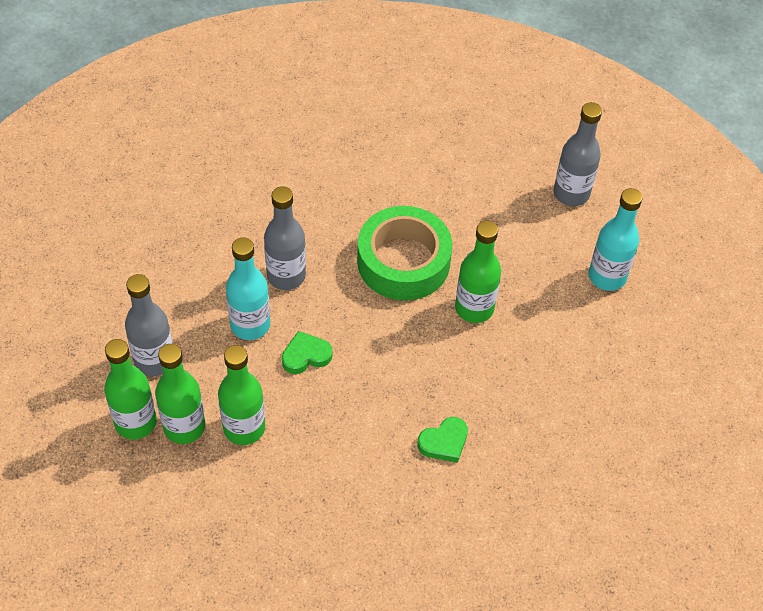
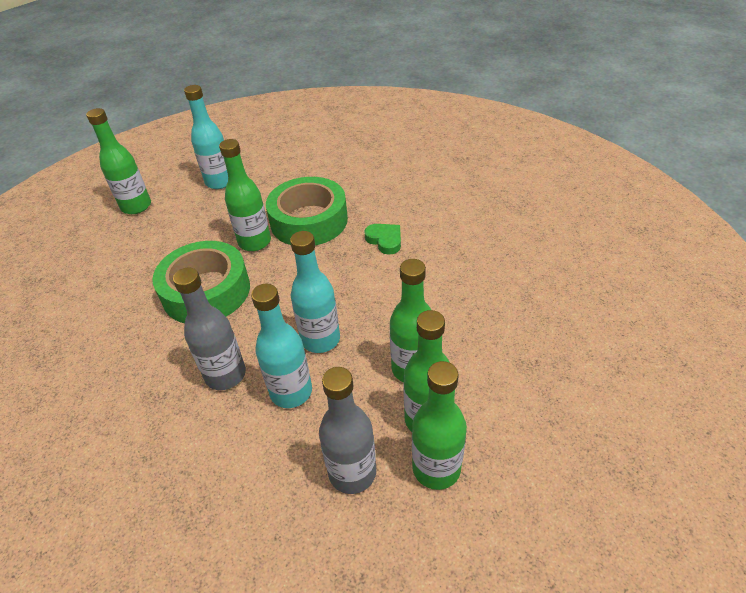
camera: 95 degrees left, 10 degrees down
(306, 355) = (320, 339): green heart -> turquoise bottle
(502, 367) = (309, 221): none -> green tape
(571, 193) = (136, 206): grey bottle -> green bottle

